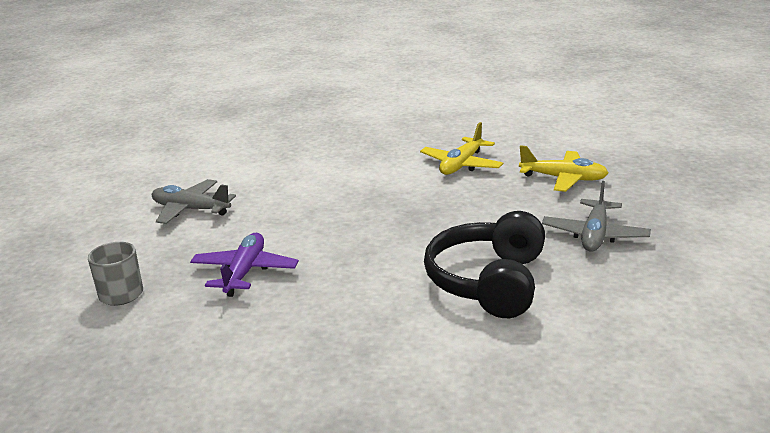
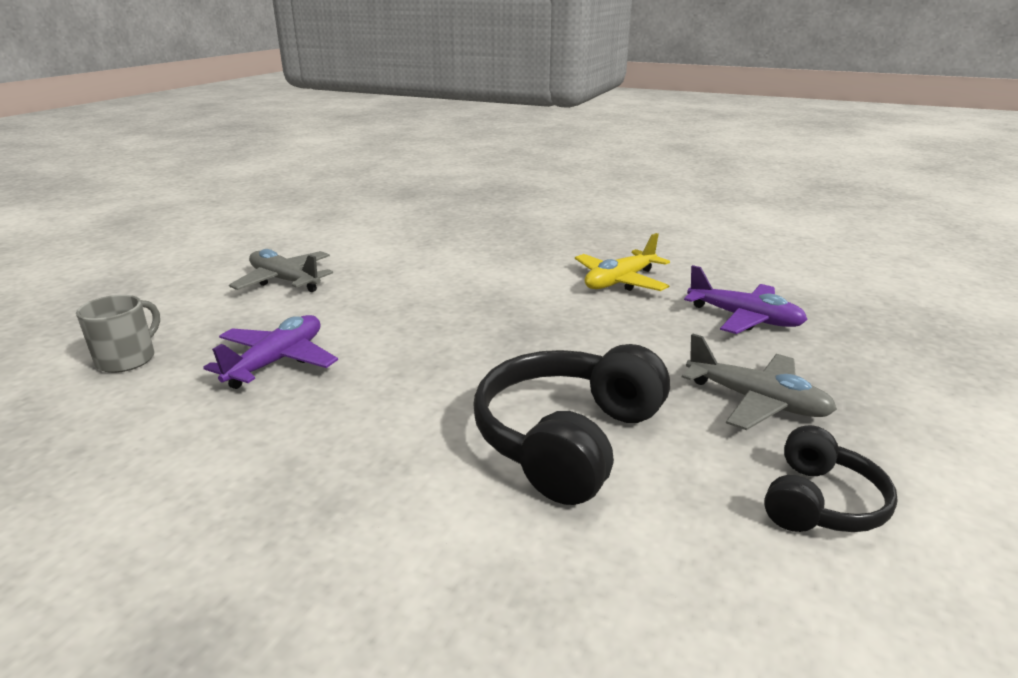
camera: 15 degrees right, 0 degrees up
(563, 179) = (744, 318): yellow plane -> purple plane
(594, 235) = (756, 401): grey plane -> grey plane turned 90 degrees counterclockwise
(653, 286) = (820, 502): none -> black headphones

